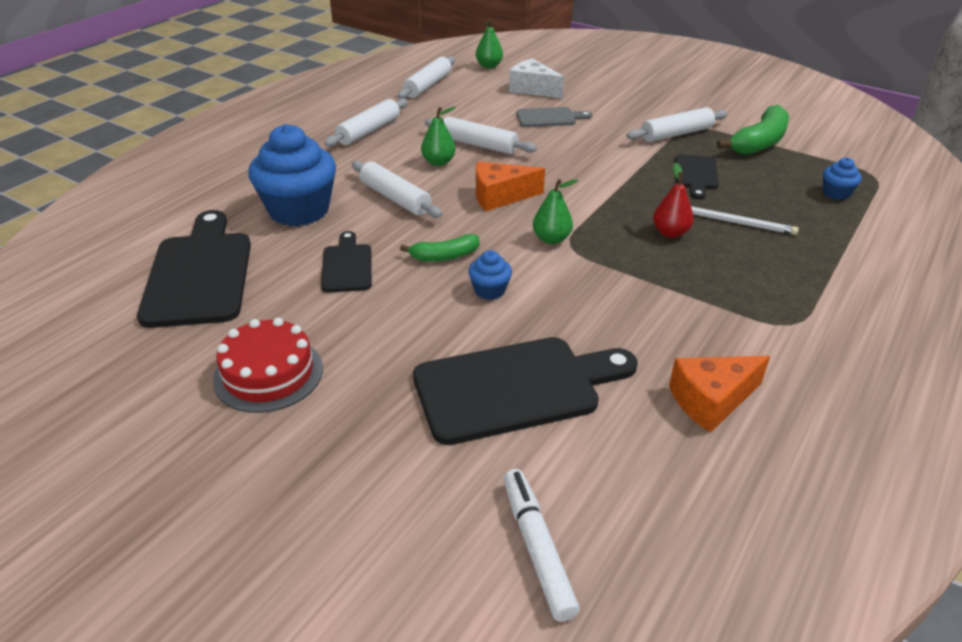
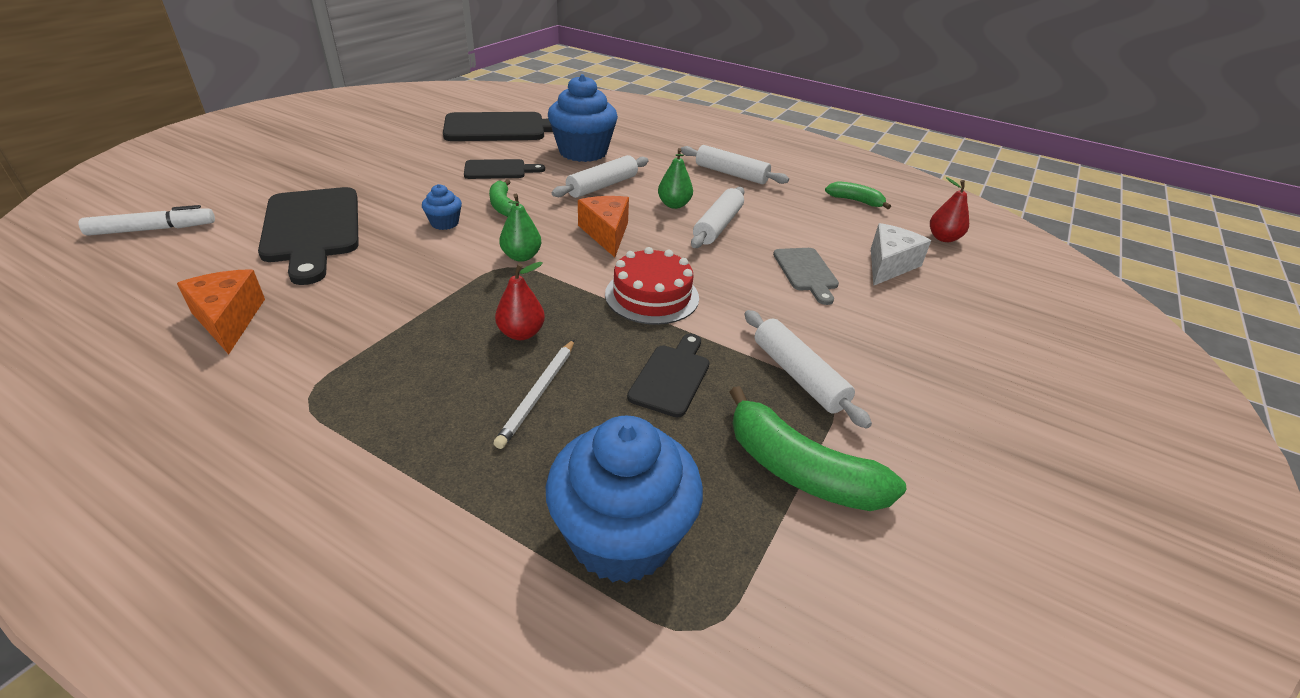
camera: 85 degrees right, 0 degrees up
(268, 373) = (381, 151): red cake -> red cake (652, 296)
(428, 86) = (855, 201): white rolling pin -> green banana
(489, 66) = (943, 238): green pear -> red pear
(696, 174) = (671, 377): black cutting board -> black cutting board turned 105 degrees clockwise
(836, 193) = (622, 537): blue cupcake -> blue cupcake, size x2.22

